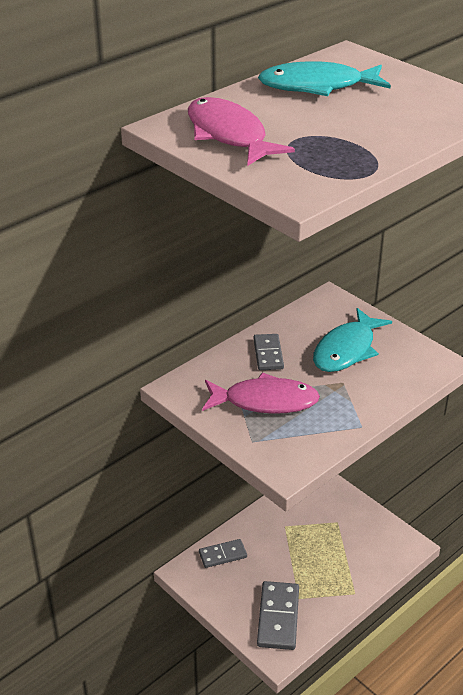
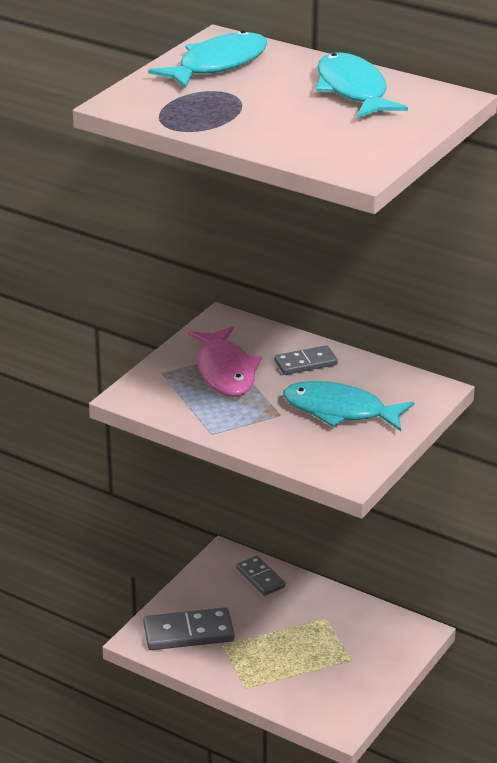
camera: 75 degrees right, 5 degrees down
(229, 135) = (217, 65): pink fish -> turquoise fish

